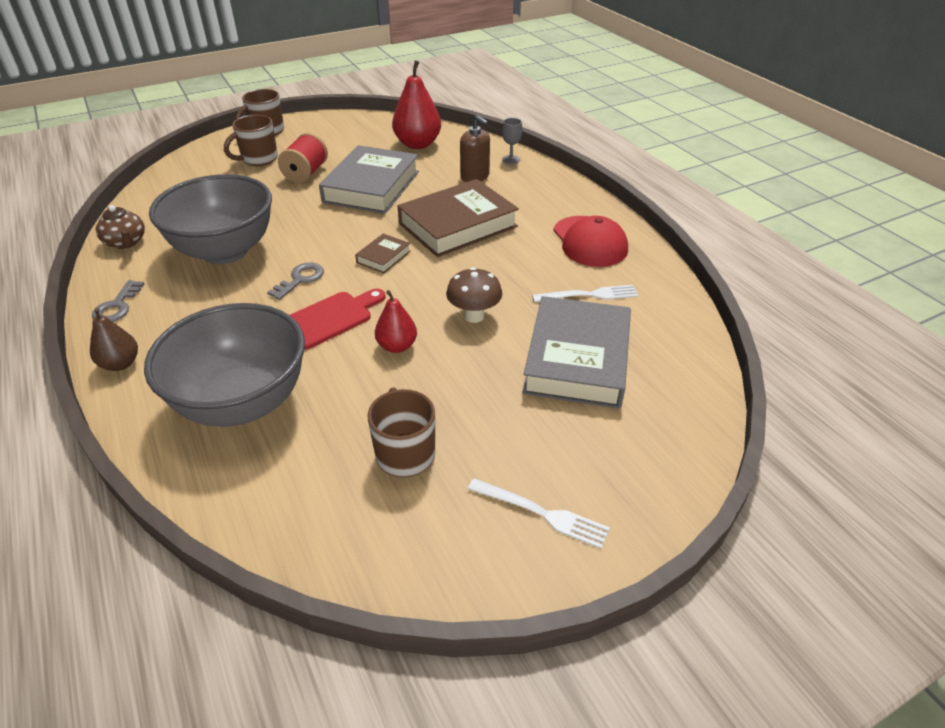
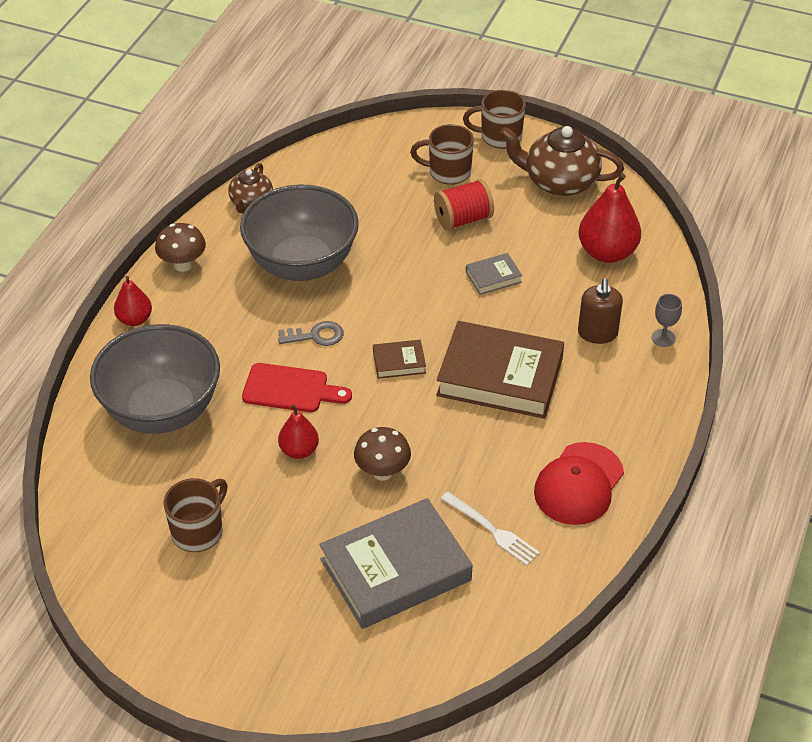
camera: 50 degrees right, 5 degrees up
(117, 306) = (183, 265): grey key -> brown mushroom
(120, 364) = (135, 319): brown pear -> red pear
(338, 131) = (559, 182): none -> brown teapot
(371, 187) = (493, 277): grey book -> grey book, size x0.44
(542, 513) = (214, 640): white fork -> none

